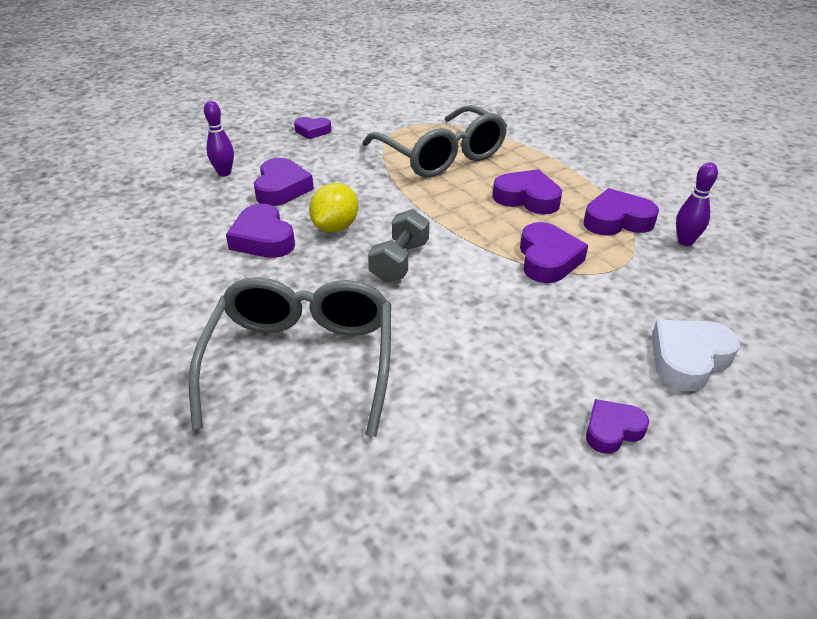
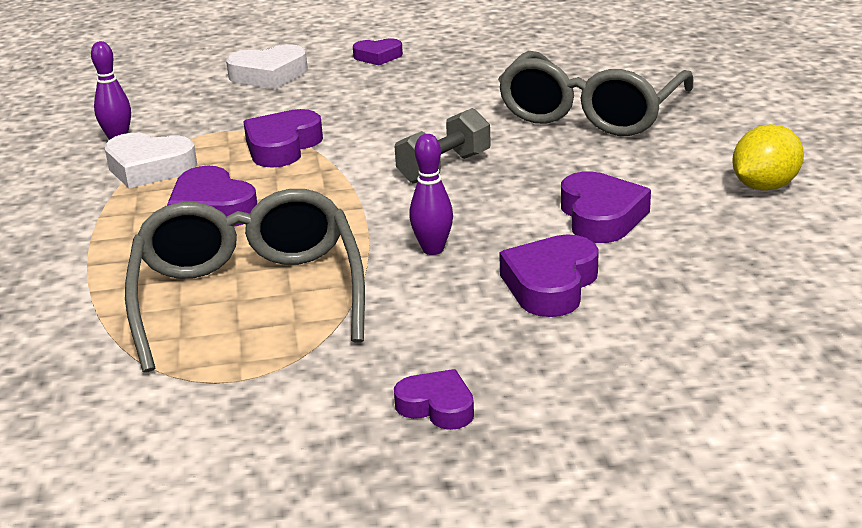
camera: 155 degrees left, 10 degrees down
(224, 173) = (644, 333): purple bowling pin -> purple bowling pin (433, 249)
(335, 227) = (497, 215): yellow lemon -> yellow lemon (764, 186)
(617, 220) = (149, 168): purple heart -> white heart

